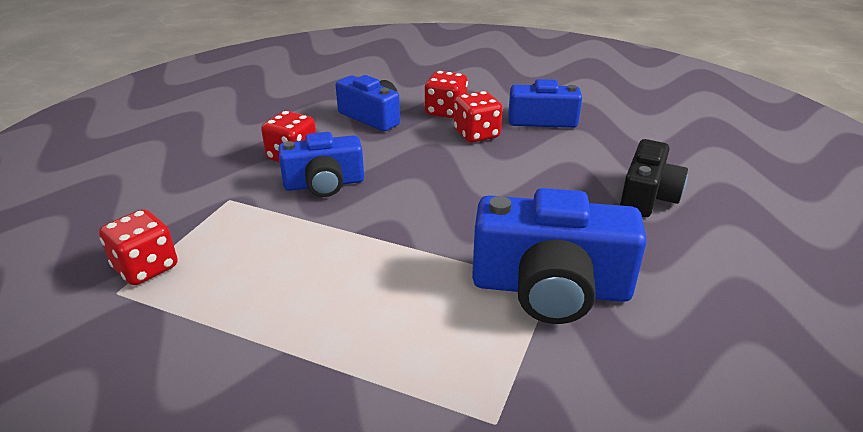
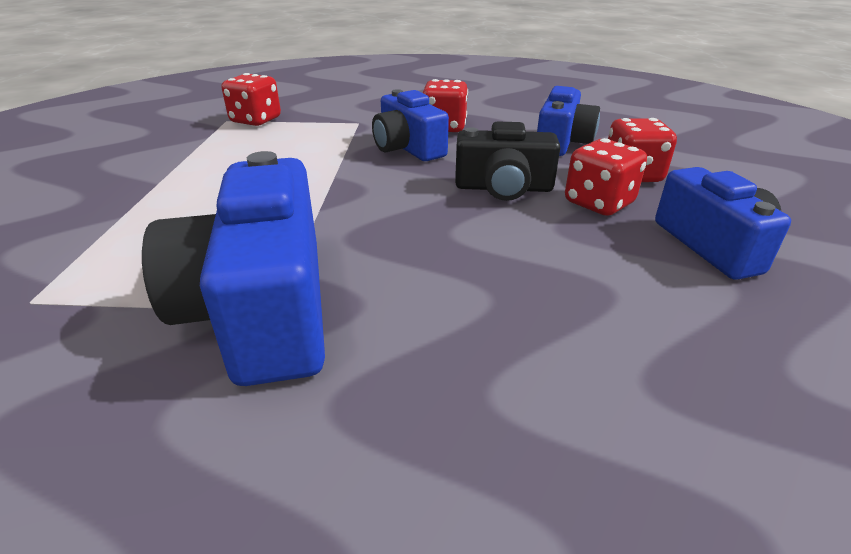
camera: 70 degrees right, 0 degrees up
(647, 196) = (574, 392): black camera -> black camera (503, 188)

